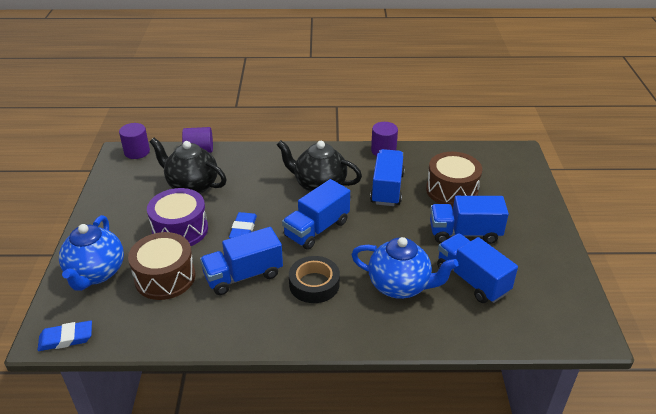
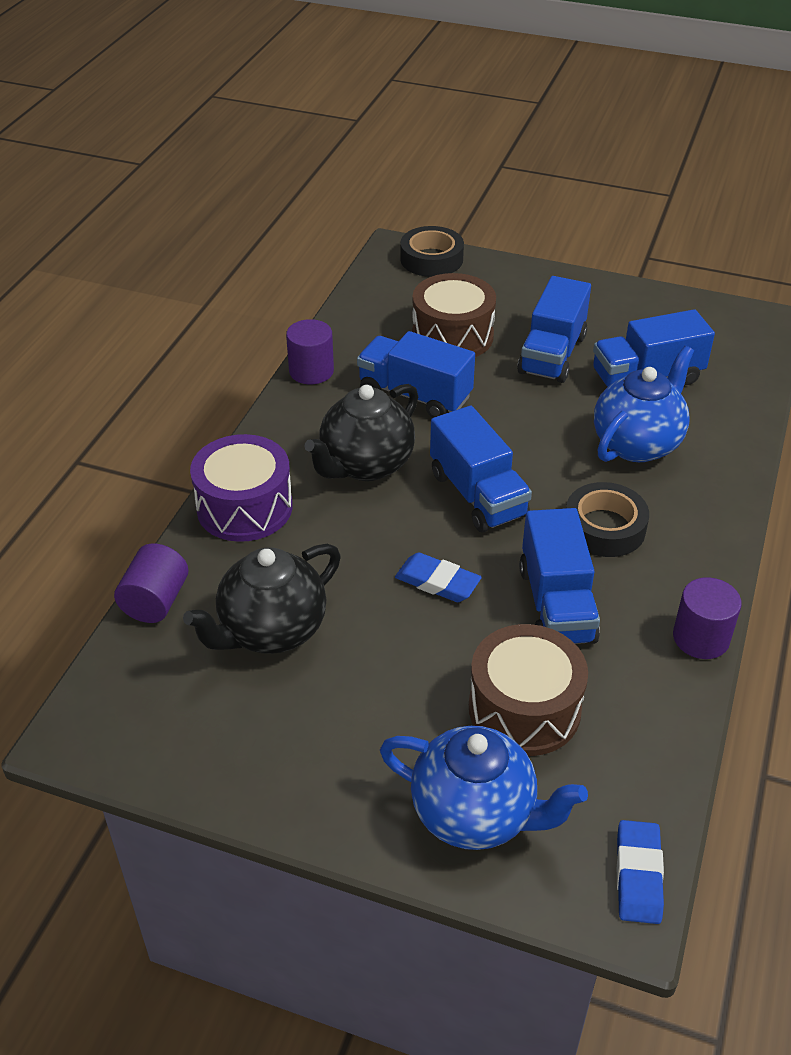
camera: 70 degrees left, 5 degrees up
(137, 152) = (91, 704): purple cylinder -> purple cylinder (701, 638)
(180, 230) = (400, 668): purple drum -> purple drum (244, 507)
(522, 166) = (431, 259): none -> black tape

